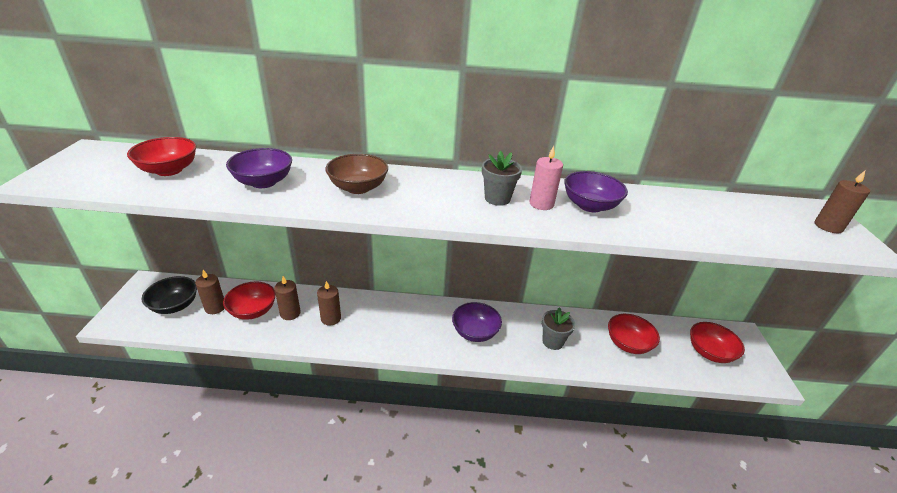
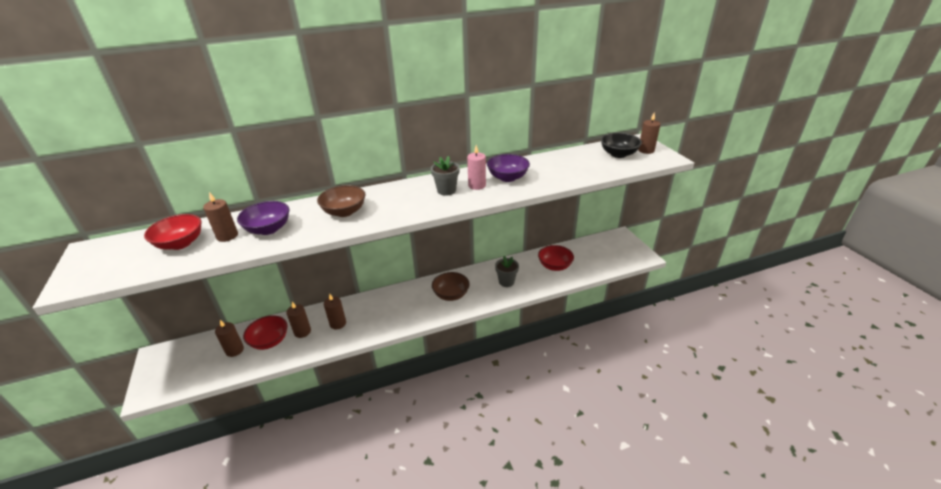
camera: 20 degrees left, 0 degrees up
(175, 305) = (197, 361): black bowl -> black bowl (618, 154)
(218, 176) = (227, 236): none -> brown candle
(475, 332) = (451, 294): purple bowl -> brown bowl
(709, 352) = (605, 253): red bowl -> none

